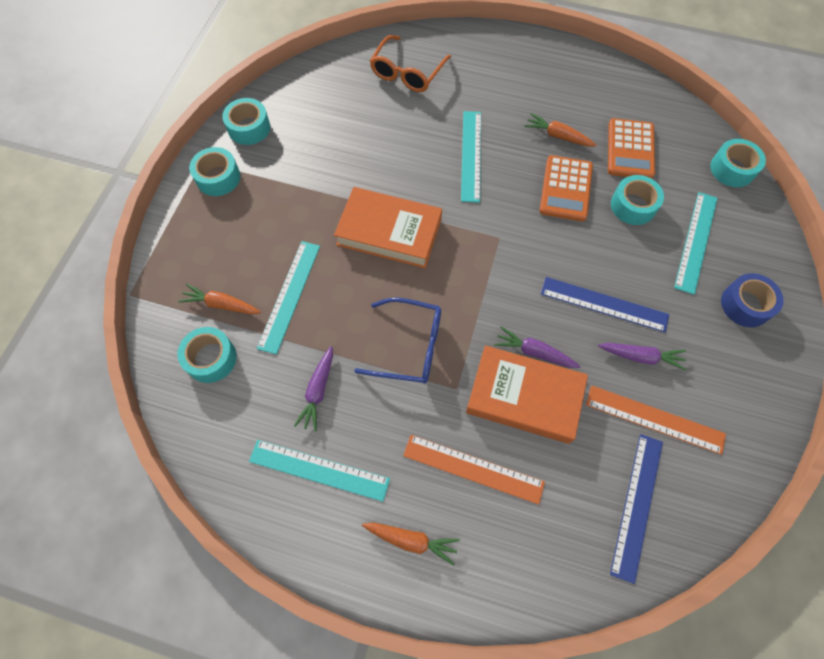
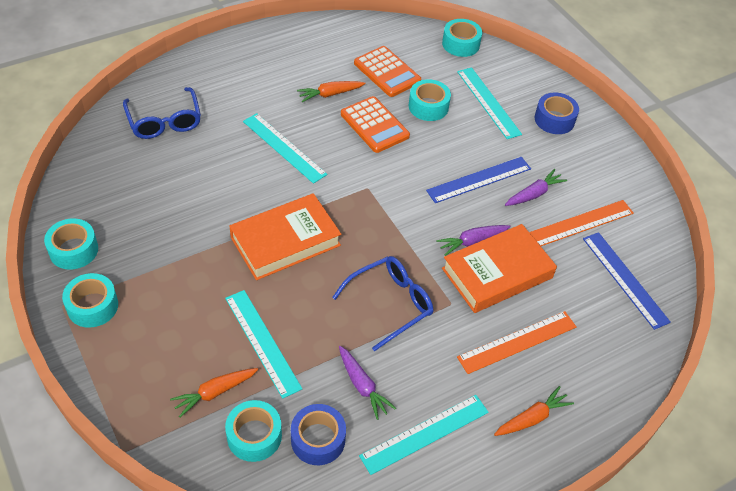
camera: 50 degrees left, 15 degrees down
(245, 401) = (318, 439): none -> blue tape
(407, 73) = (164, 121): orange glasses -> blue glasses

